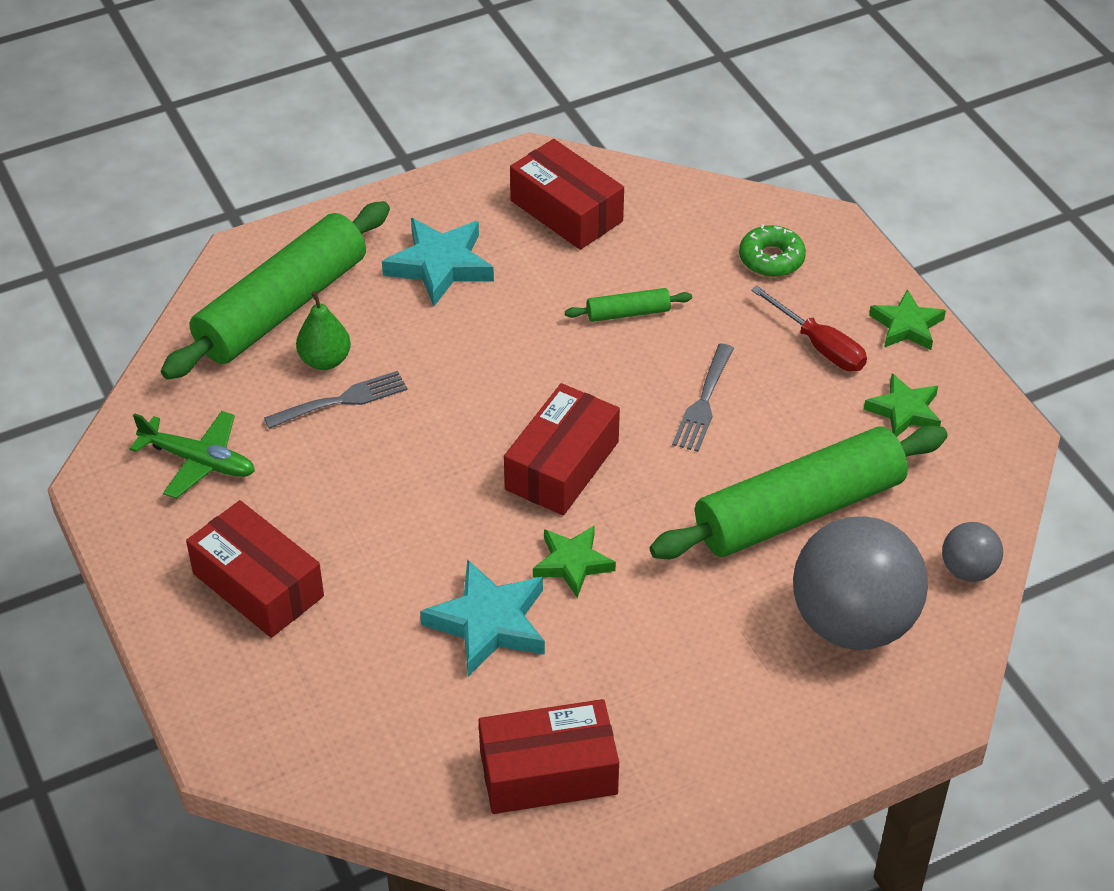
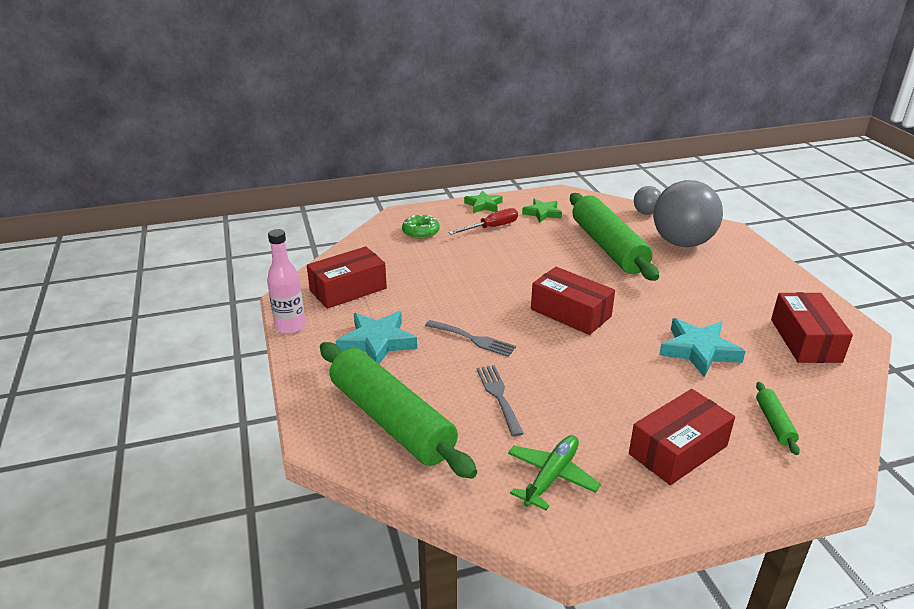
camera: 80 degrees left, 15 degrees down
(325, 360) = (455, 402): green pear -> none
(459, 176) = (290, 326): none -> pink bottle
(572, 563) = (648, 317): green star -> none
(628, 313) = (448, 278): green rolling pin -> green rolling pin (774, 423)
(703, 402) = (526, 263): grey fork -> grey fork (473, 339)

